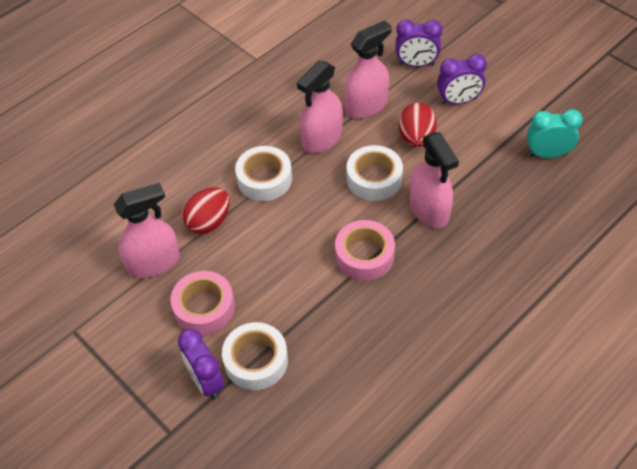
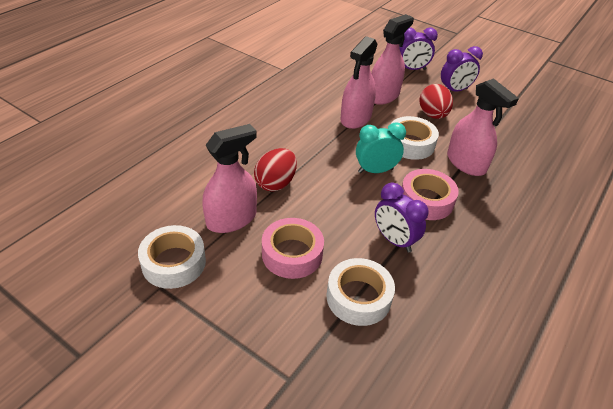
camera: 15 degrees left, 10 degrees down
(206, 381) = (314, 322): purple clock -> purple clock (394, 240)
(264, 179) = (316, 148): white tape -> white tape (174, 263)
(547, 154) = (540, 121): turquoise clock -> turquoise clock (375, 171)

